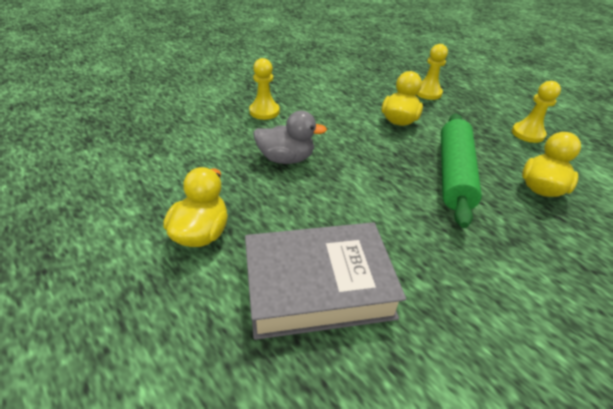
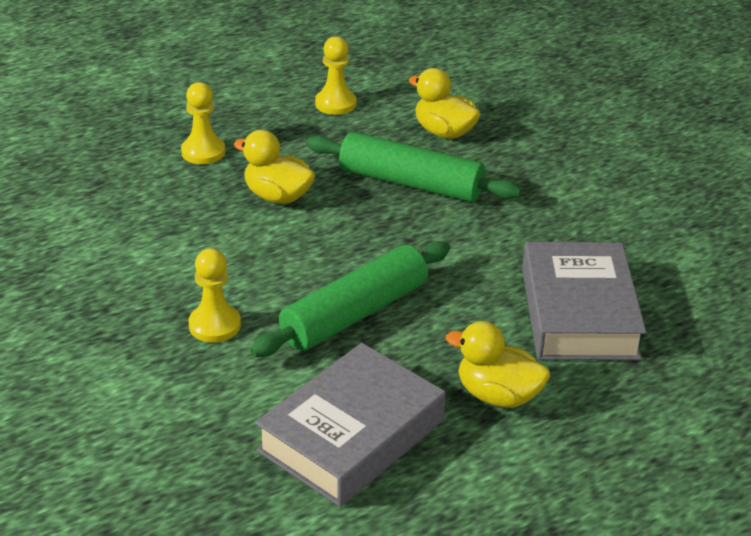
camera: 80 degrees left, 5 degrees down
(164, 166) = (351, 435): none -> grey book
(286, 159) = (355, 314): grey duck -> green rolling pin

